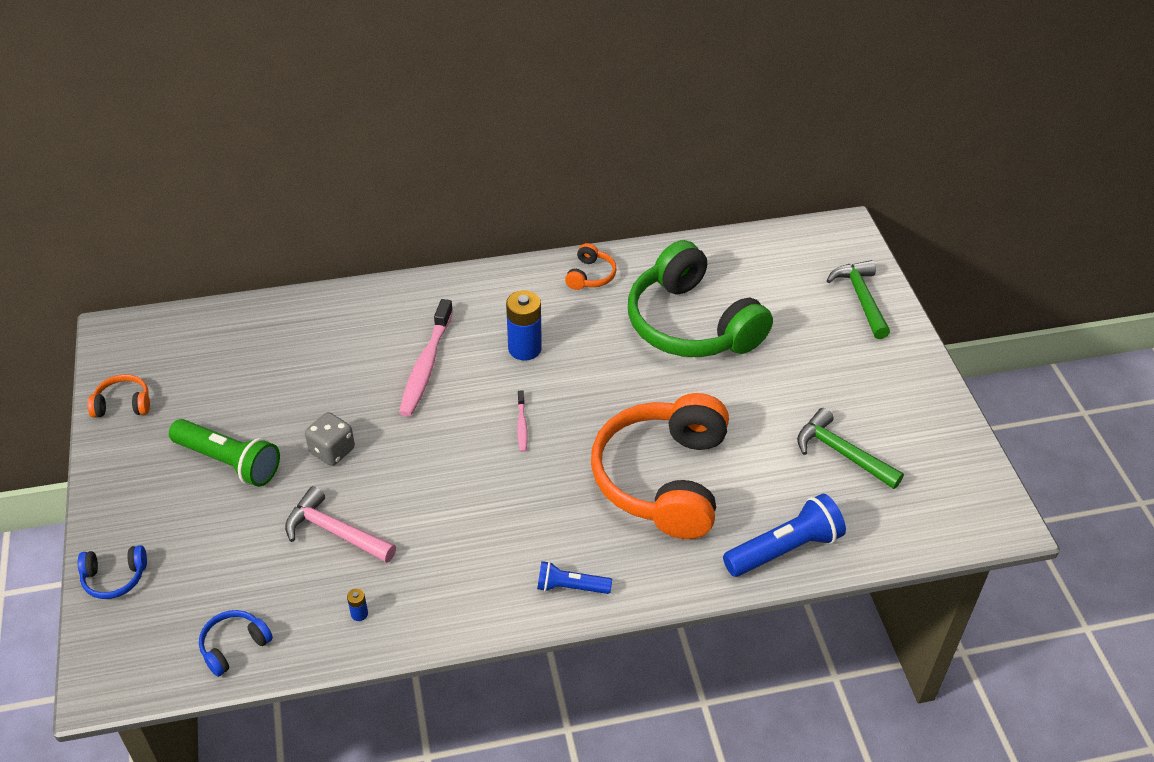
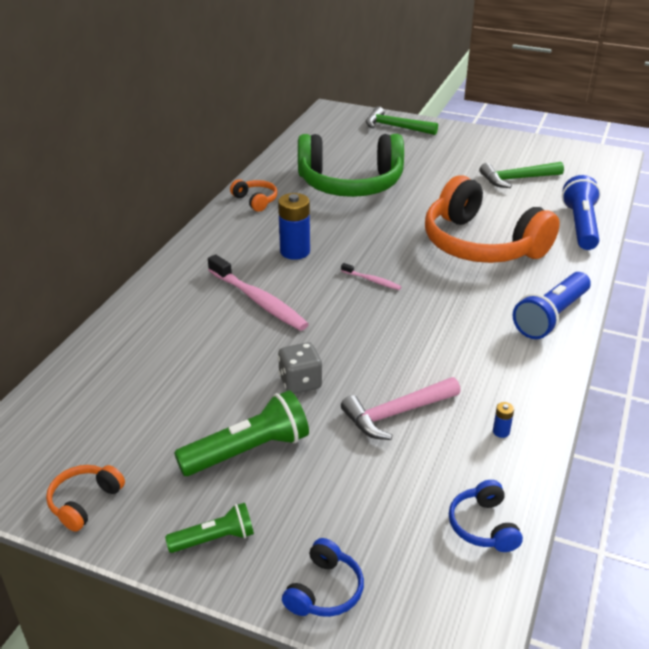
camera: 55 degrees left, 10 degrees down
(128, 492) = (214, 539): none -> green flashlight
(570, 587) = (551, 317): blue flashlight -> blue flashlight, size x1.70

